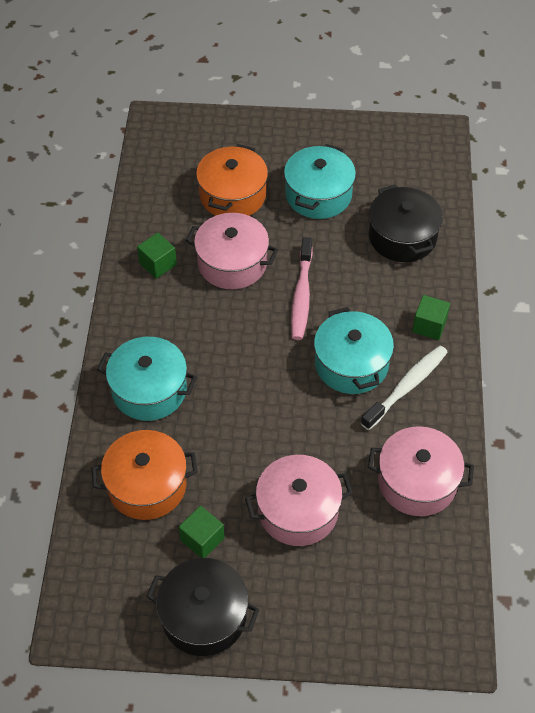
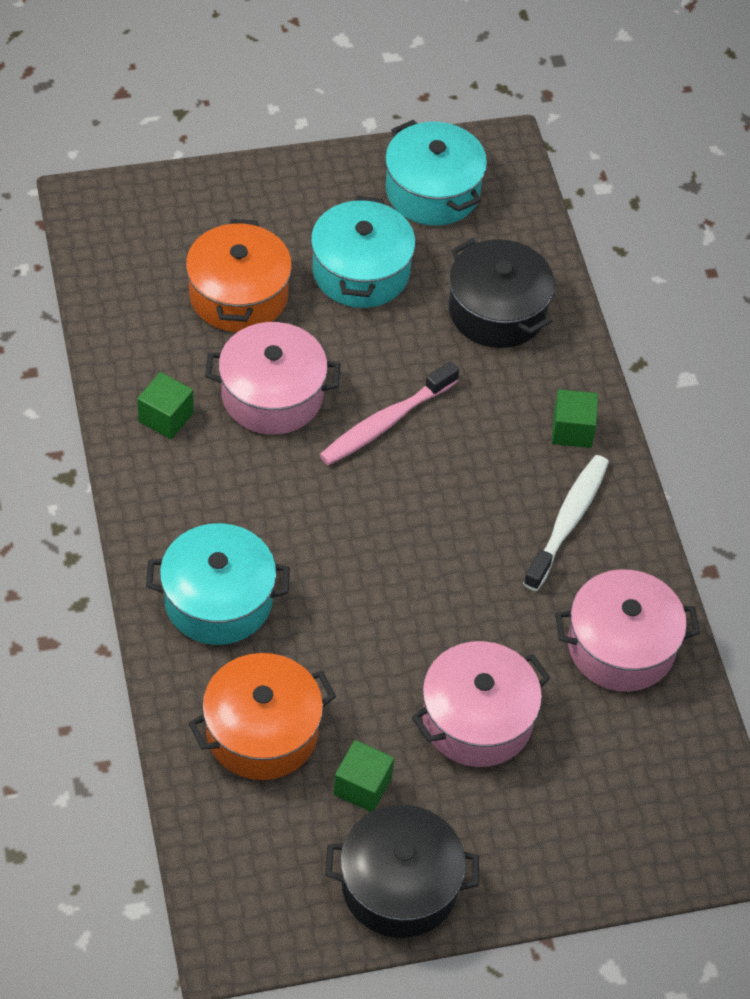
camera: 20 degrees left, 0 degrees up
(301, 295) = (385, 423): pink toothbrush -> pink toothbrush turned 60 degrees clockwise
(351, 364) = (484, 505): turquoise pot -> turquoise pot (432, 191)

